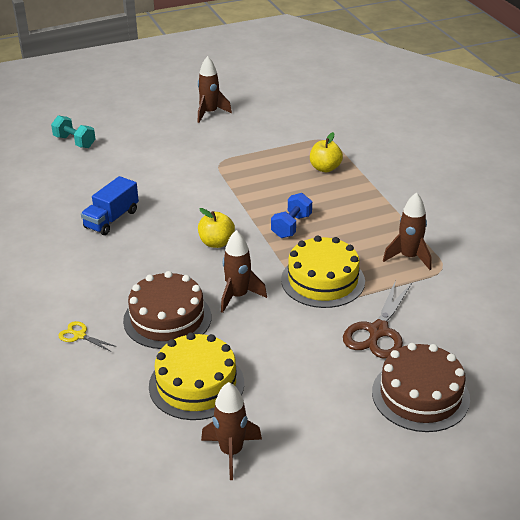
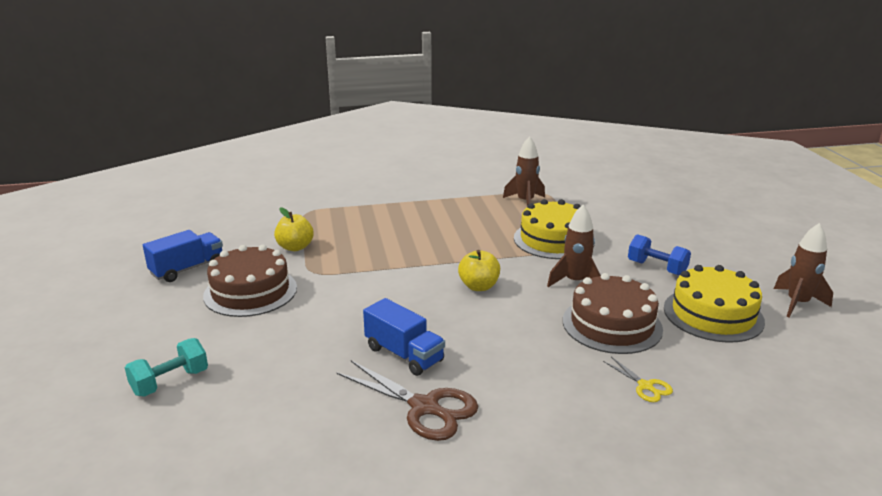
camera: 80 degrees left, 10 degrees down
(79, 335) = (645, 386): yellow scissors -> yellow scissors turned 75 degrees counterclockwise
(210, 113) = (187, 269): brown rocket -> blue truck
(291, 226) = (461, 245): blue dumbbell -> blue dumbbell (656, 268)
(325, 168) = (363, 218): yellow apple -> yellow apple (295, 247)
(378, 331) = (627, 226): brown scissors -> brown scissors (425, 407)
(420, 395) = (702, 221): brown cake -> brown cake (250, 291)

